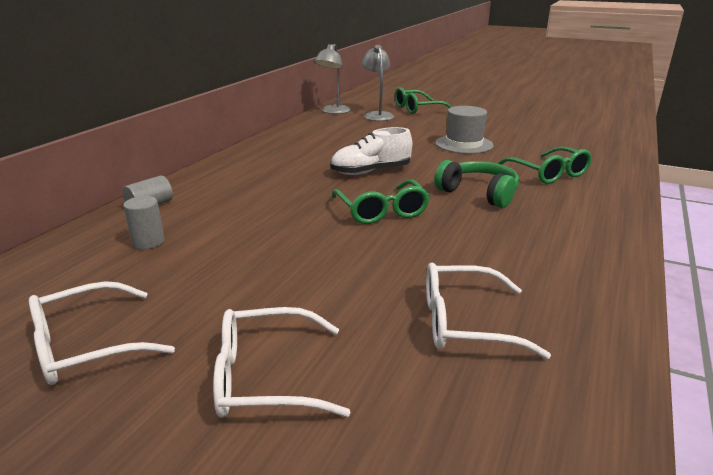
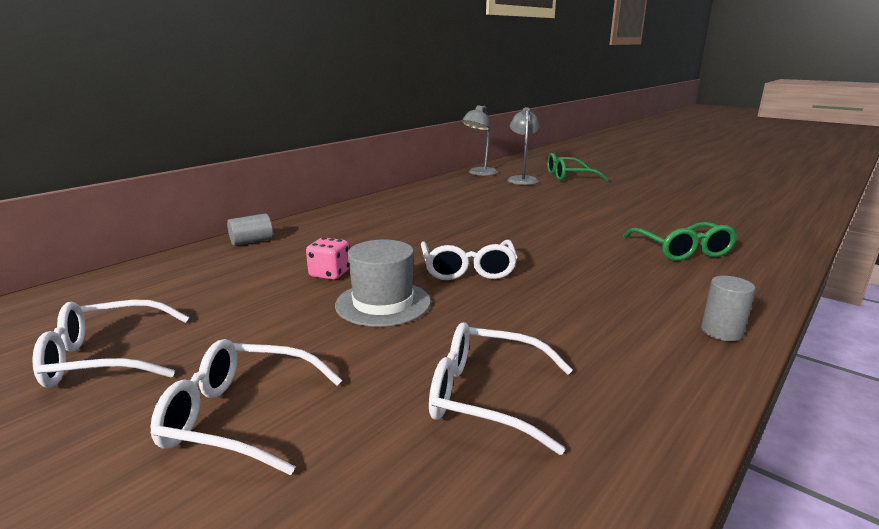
camera: 15 degrees right, 5 degrees down
(148, 242) = (227, 272): grey cylinder -> grey cylinder (721, 332)
(255, 230) = (329, 274): none -> pink dice
(371, 171) = (481, 231): white shoe -> none
(381, 211) = (468, 269): green glasses -> white glasses
(464, 144) = (599, 213): grey hat -> grey hat (383, 303)
(479, 193) = (586, 263): green headphones -> none

